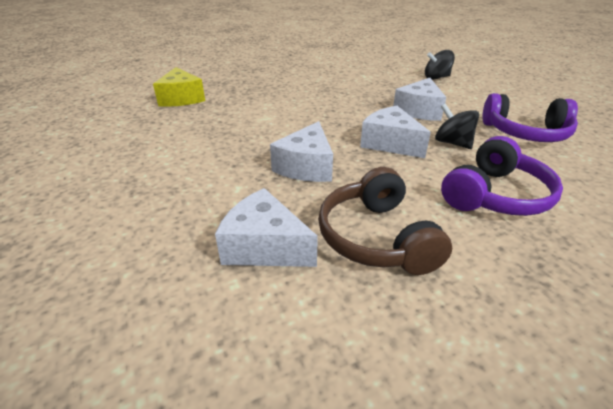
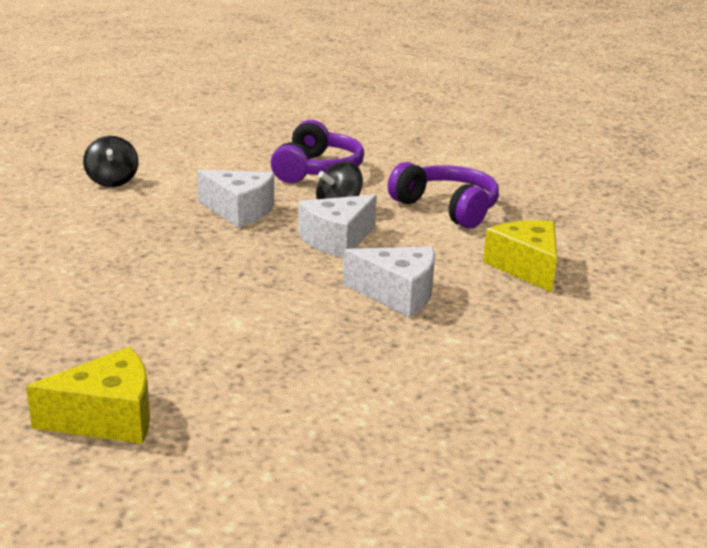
camera: 90 degrees left, 10 degrees down
(264, 246) = (556, 321): white cheese -> none
(376, 237) = (526, 267): brown headphones -> yellow cheese

